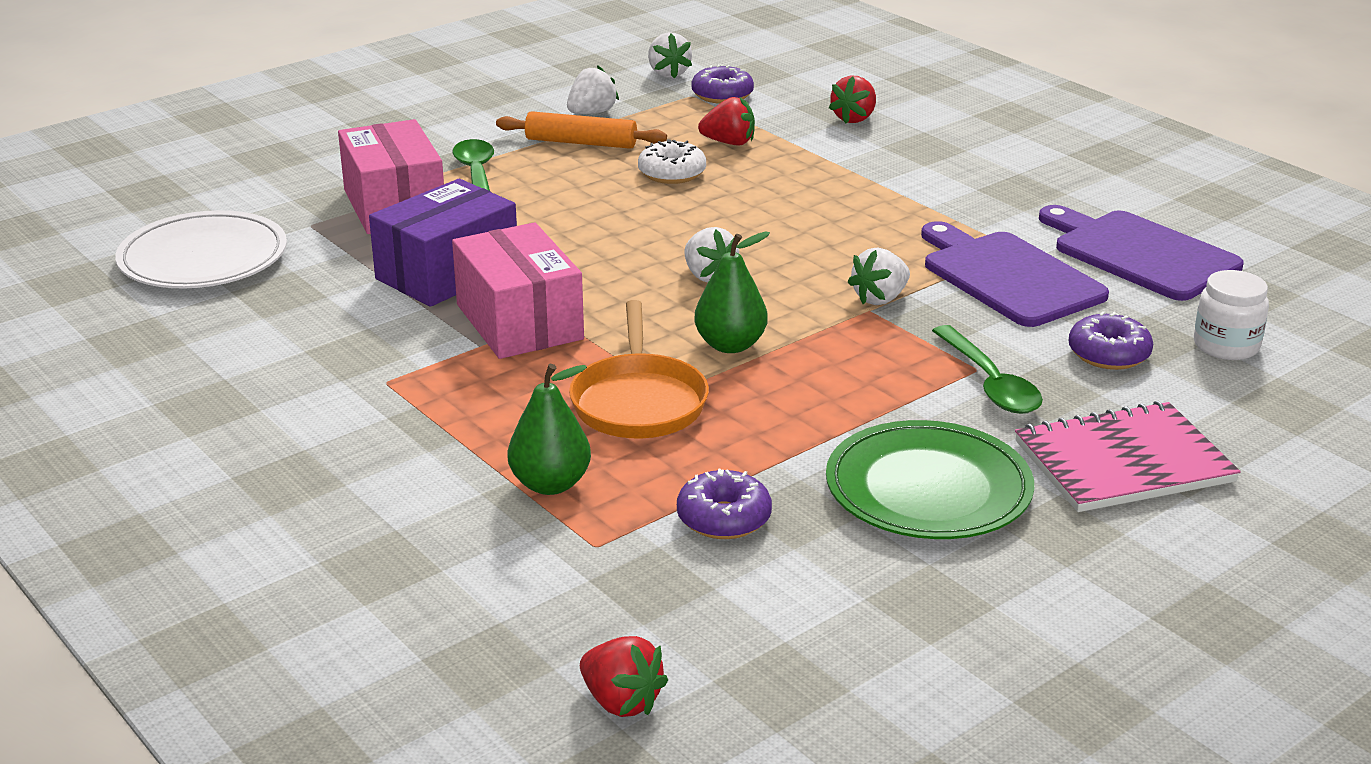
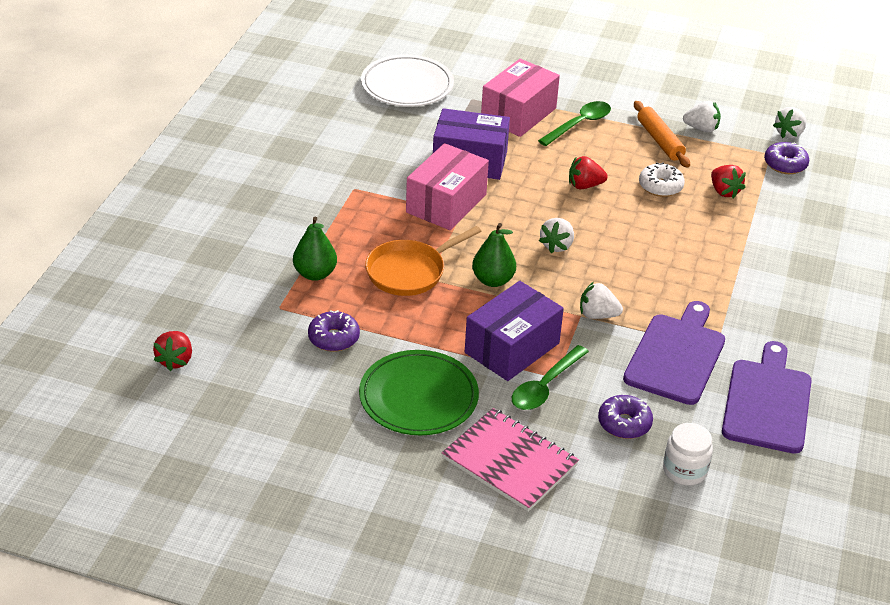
camera: 55 degrees right, 10 degrees up
(854, 118) = (817, 226): red strawberry -> red strawberry (584, 185)
(888, 380) = (512, 348): none -> purple box

